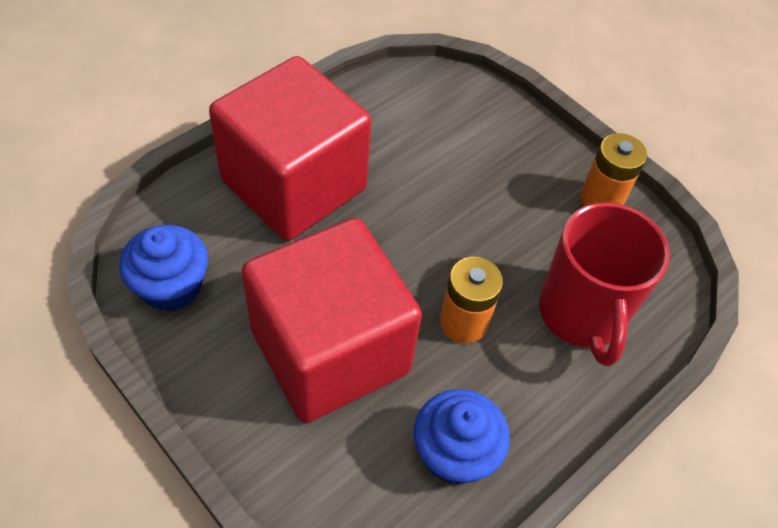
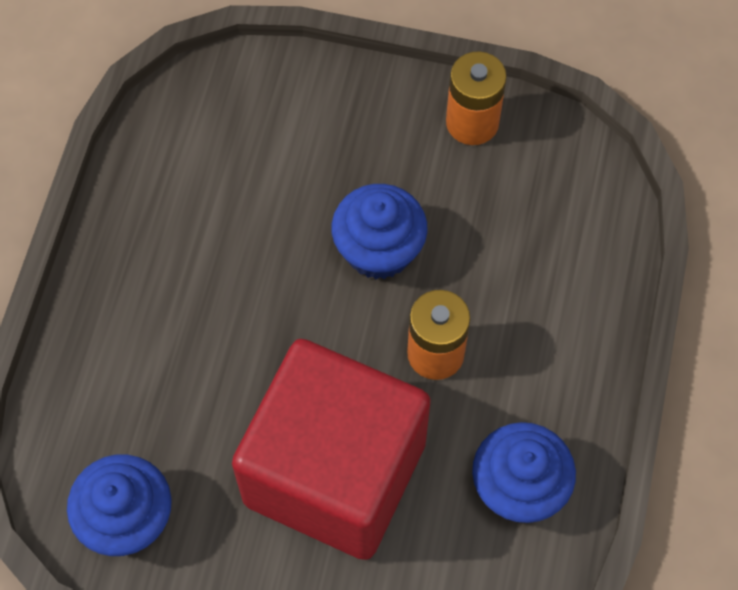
camera: 30 degrees left, 10 degrees up
(294, 185) = (155, 320): red cube -> none
(475, 234) = (379, 249): none -> blue cupcake
(581, 314) = (537, 267): red mug -> none

